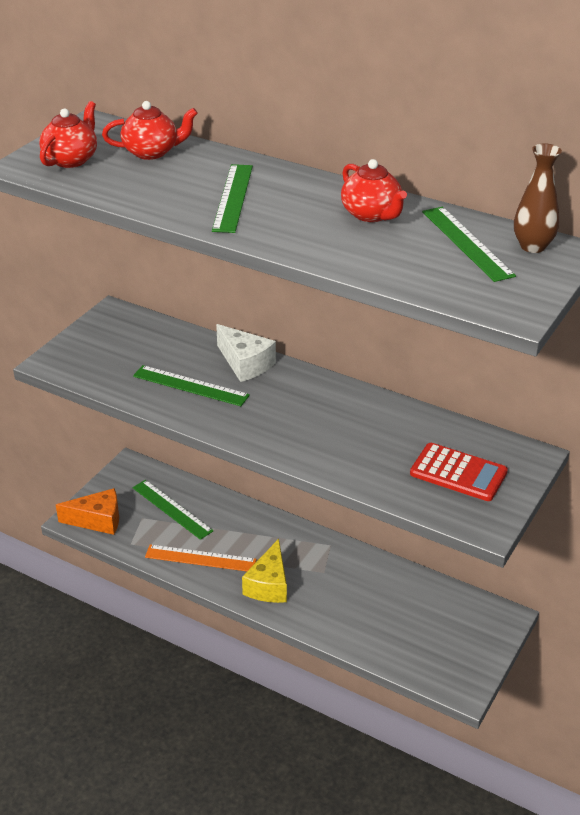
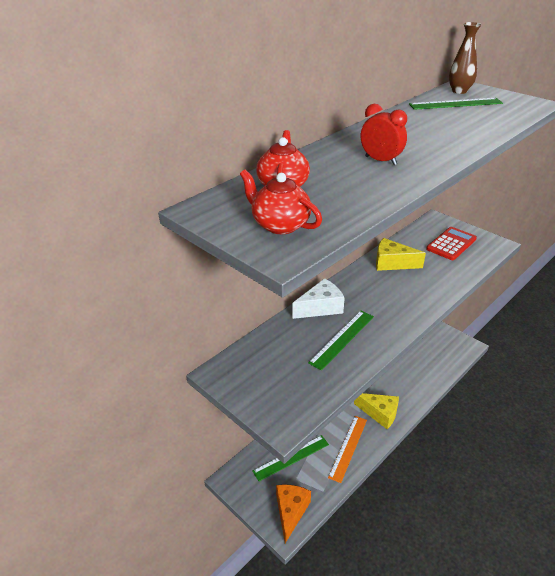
camera: 75 degrees left, 0 degrees up
(232, 197) = (380, 161): green ruler -> red clock
(372, 214) = (415, 122): red teapot -> none
(373, 415) = (392, 263): none -> yellow cheese

